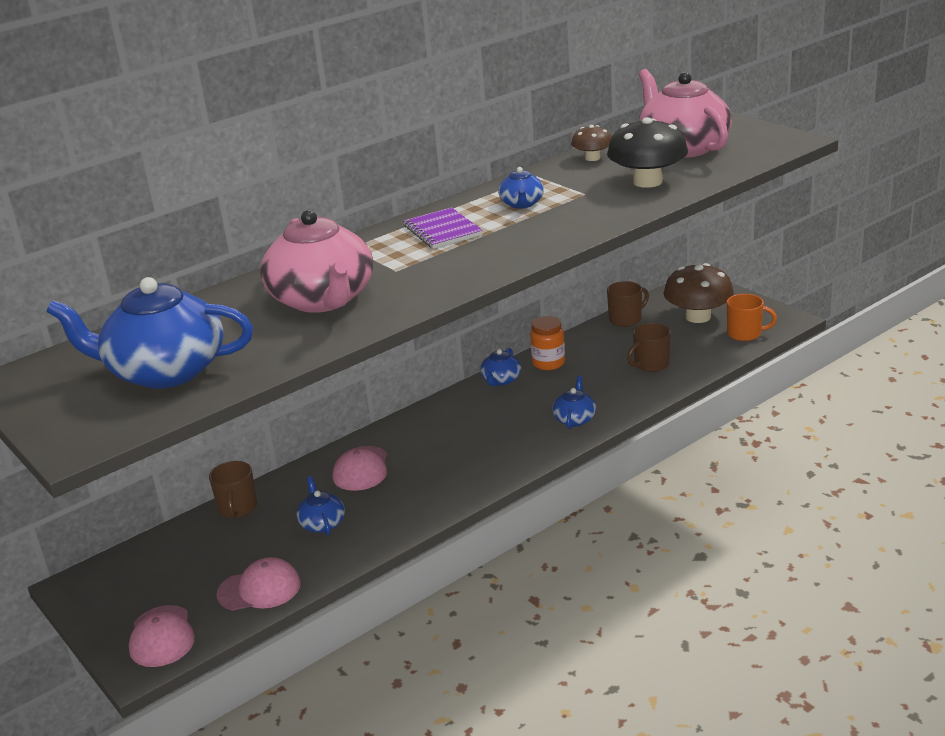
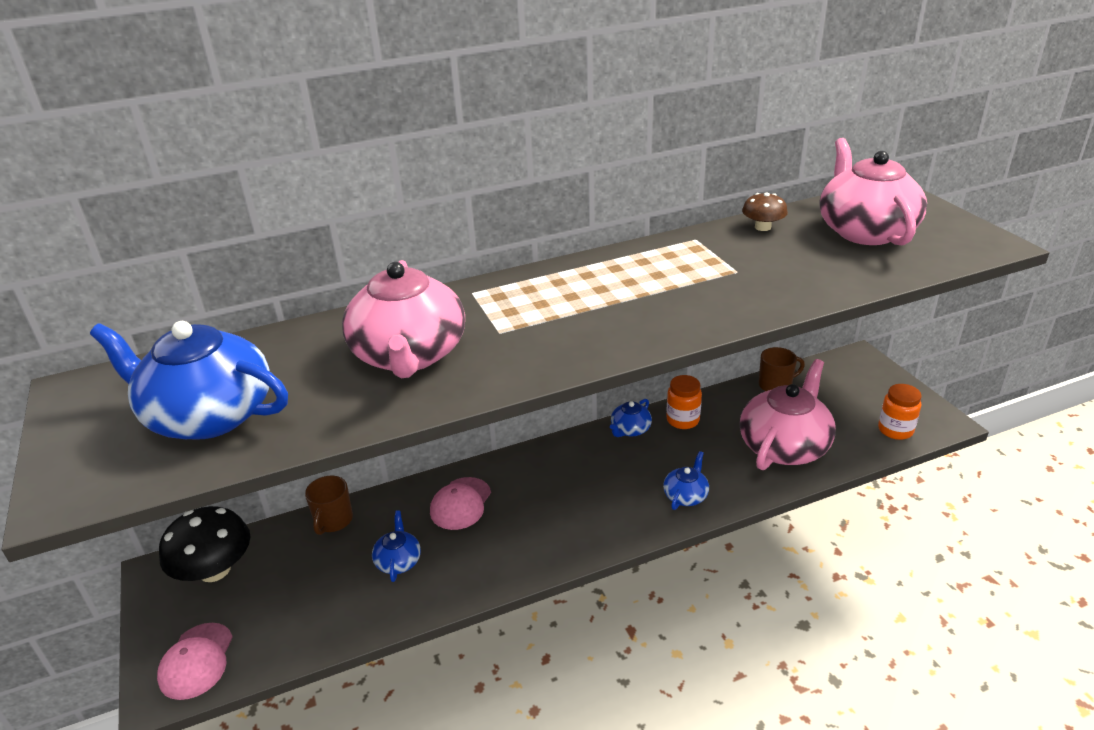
camera: 15 degrees right, 5 degrees up
(259, 589) = (307, 628): pink cap -> none
(442, 230) = (571, 290): purple notebook -> none
(522, 204) = (666, 272): blue teapot -> none
(647, 182) = (811, 269): black mushroom -> black mushroom (214, 570)
(650, 364) = (784, 446): brown mug -> pink teapot
(698, 317) = (850, 398): brown mushroom -> none
(745, 334) = (895, 430): orange mug -> orange jar

